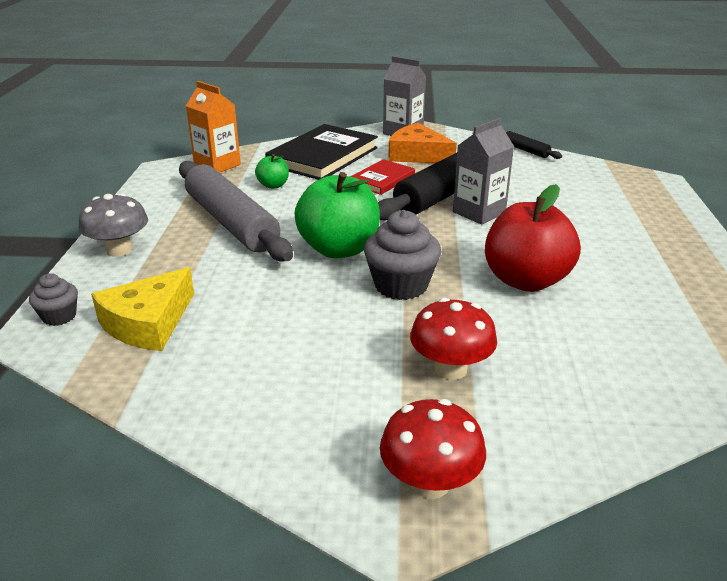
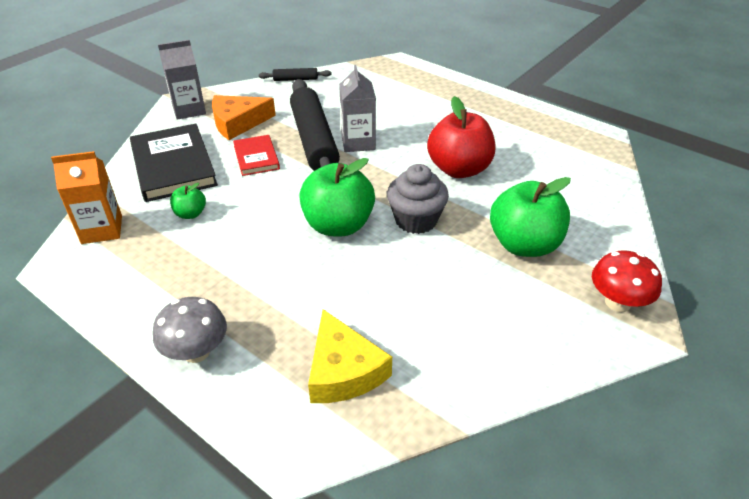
camera: 55 degrees left, 10 degrees up
(59, 316) = (278, 429): grey cupcake -> none
(231, 222) = (228, 263): grey rolling pin -> none
(450, 369) = (524, 245): red mushroom -> green apple

